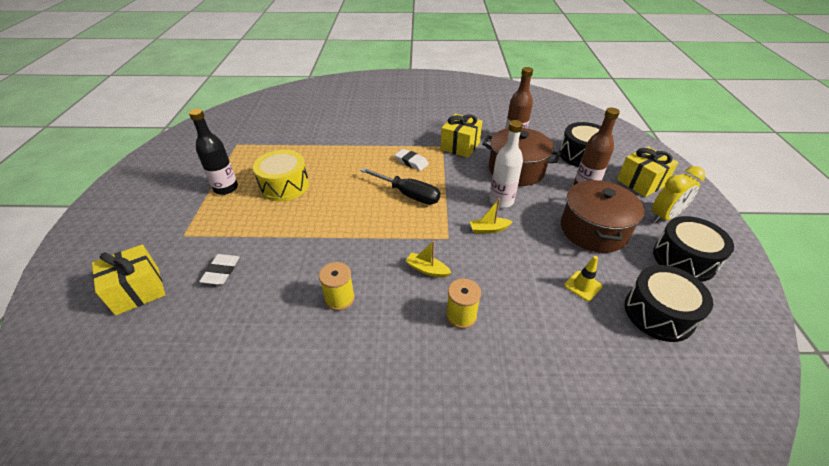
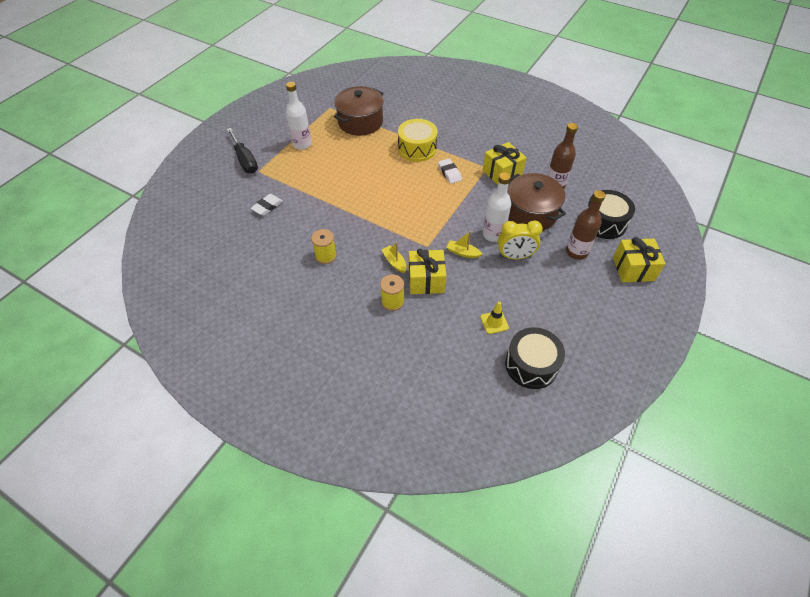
camera: 30 degrees right, 10 degrees up
(138, 290) = (216, 199): yellow gift -> yellow gift (426, 280)
(226, 188) = (302, 144): black bottle -> white bottle
(284, 186) = (342, 157): yellow drum -> yellow drum (417, 149)
(408, 194) = (425, 200): black screwdriver -> black screwdriver (245, 160)
(593, 230) = (545, 288): brown pot -> brown pot (360, 122)
(664, 216) = (620, 305): yellow clock -> yellow clock (514, 256)
(684, 259) = (596, 342): black drum -> none

